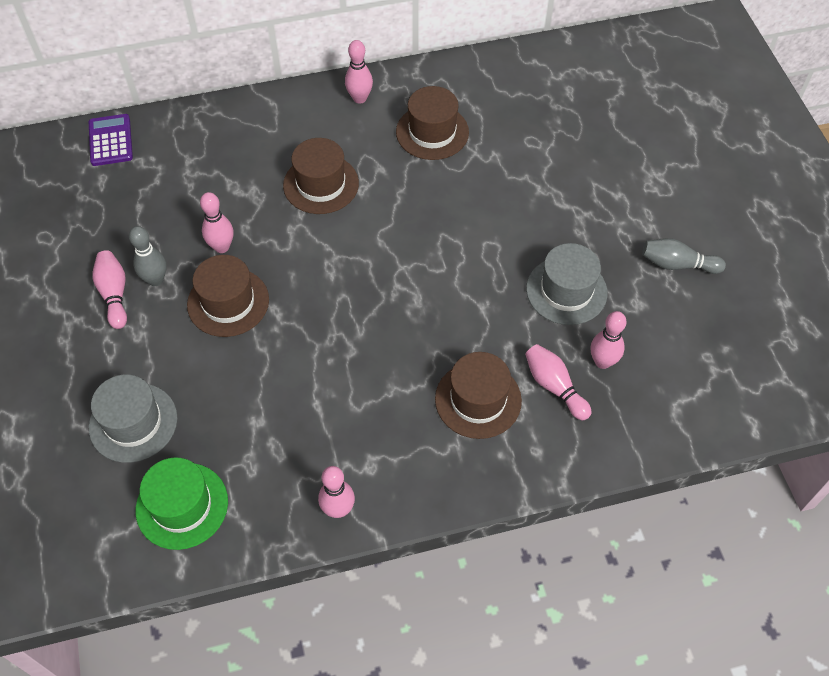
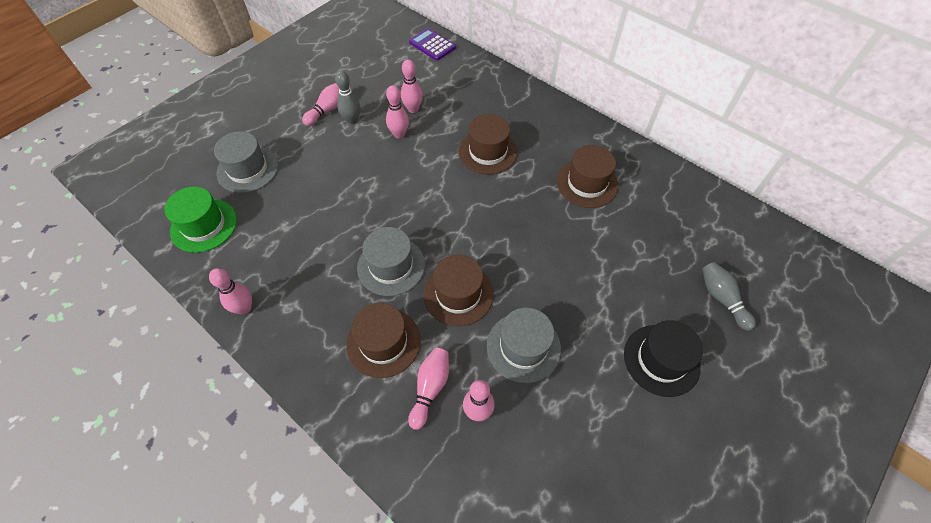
camera: 55 degrees right, 0 degrees up
(110, 140) = (432, 45): purple calculator -> purple calculator turned 90 degrees counterclockwise
(228, 302) = (361, 161): brown hat -> brown hat (458, 294)
(359, 98) = (575, 130): pink bowling pin -> pink bowling pin (413, 109)
(394, 347) = (391, 266): none -> grey hat
(649, 202) = (661, 360): none -> black hat
(677, 264) = (618, 417): grey bowling pin -> grey bowling pin (722, 299)

